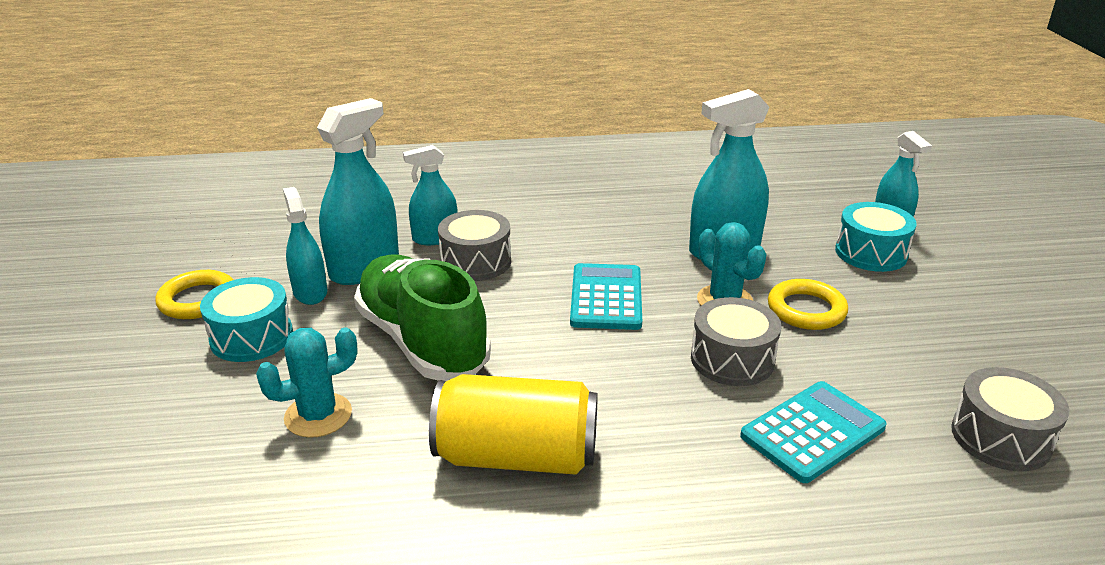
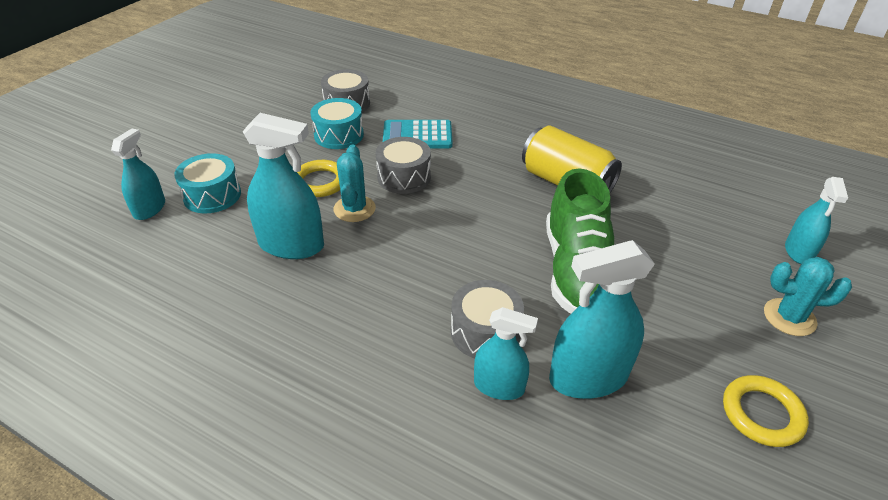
camera: 145 degrees left, 10 degrees up
(251, 337) = (710, 339): turquoise drum -> turquoise drum (339, 135)
(310, 292) = (649, 369): turquoise spray bottle -> turquoise spray bottle (798, 252)
(318, 415) = (669, 250): turquoise cactus -> turquoise cactus (789, 317)
(606, 298) = (423, 247): turquoise calculator -> none

